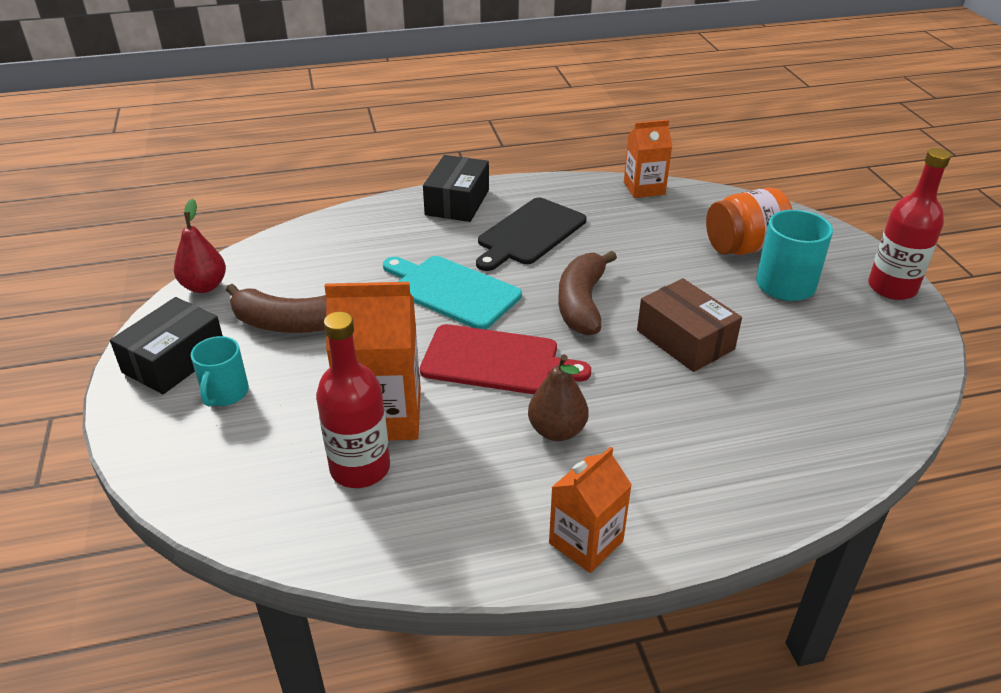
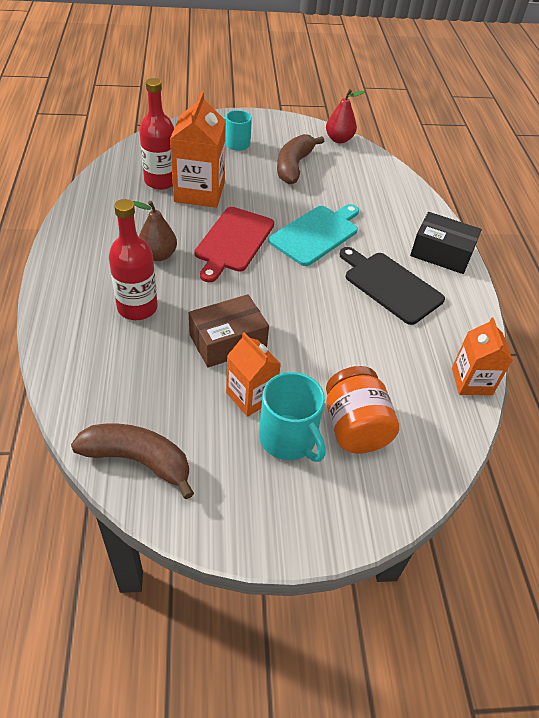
camera: 95 degrees right, 10 degrees up
(174, 360) = (270, 130): black box -> none
(582, 303) = (287, 295): brown banana -> brown banana (138, 460)
(586, 542) = (69, 249): orange carton -> orange carton (251, 396)
(892, 288) = (265, 531): red bottle -> red bottle (137, 308)

